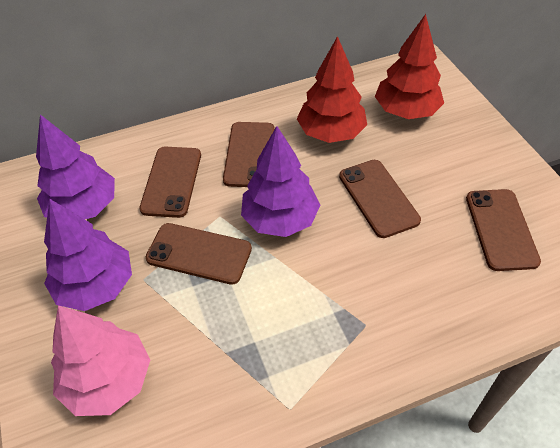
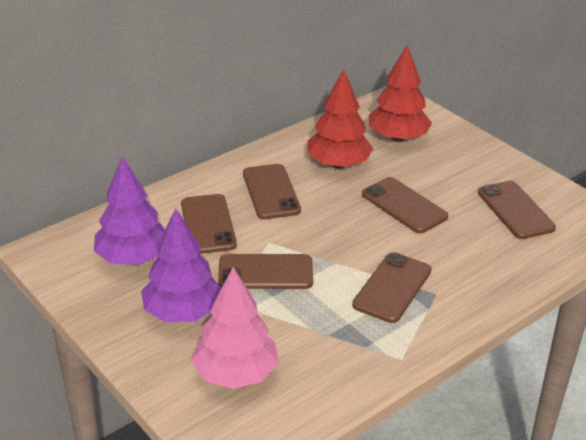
camera: 20 degrees left, 15 degrees down
(280, 219) = (326, 235): purple tree -> none
(321, 305) = (392, 288): none -> brown phone

